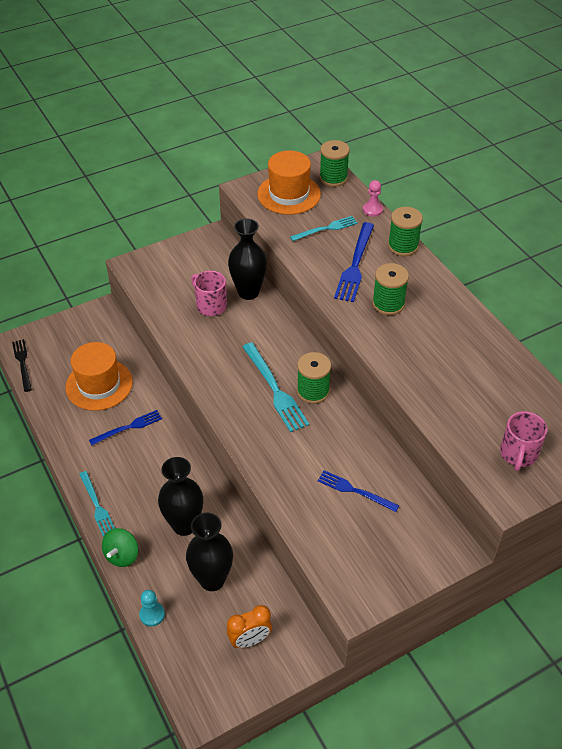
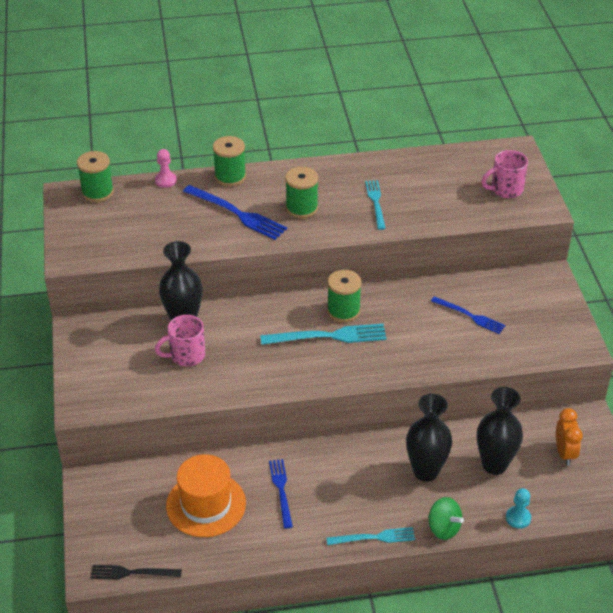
camera: 70 degrees left, 5 degrees down
(289, 194) = (101, 229): orange hat -> none
(326, 229) = (173, 218): turquoise fork -> turquoise fork (376, 203)
(355, 491) = (470, 316): blue fork -> blue fork turned 105 degrees counterclockwise
(518, 454) = (505, 189): pink mug -> pink mug turned 120 degrees clockwise

